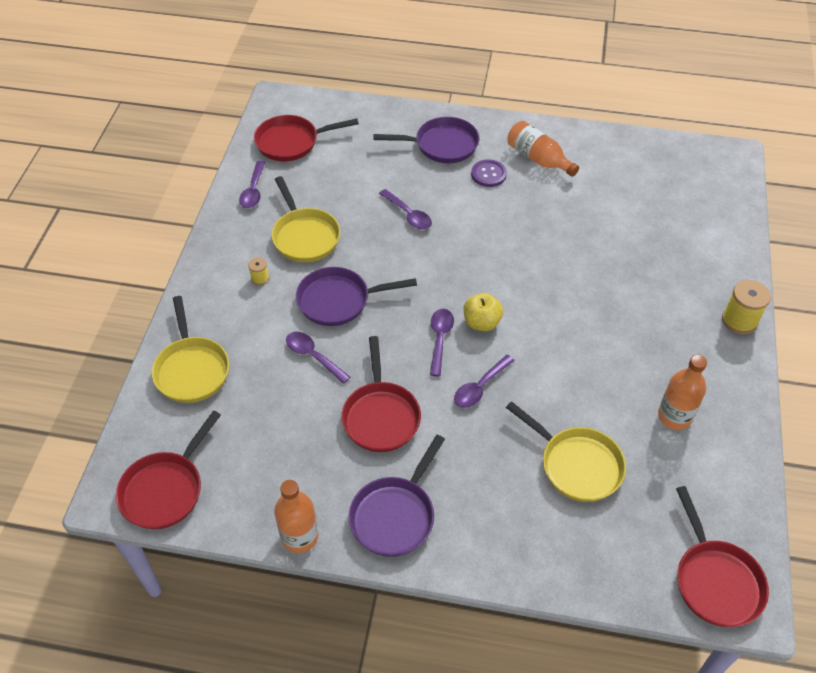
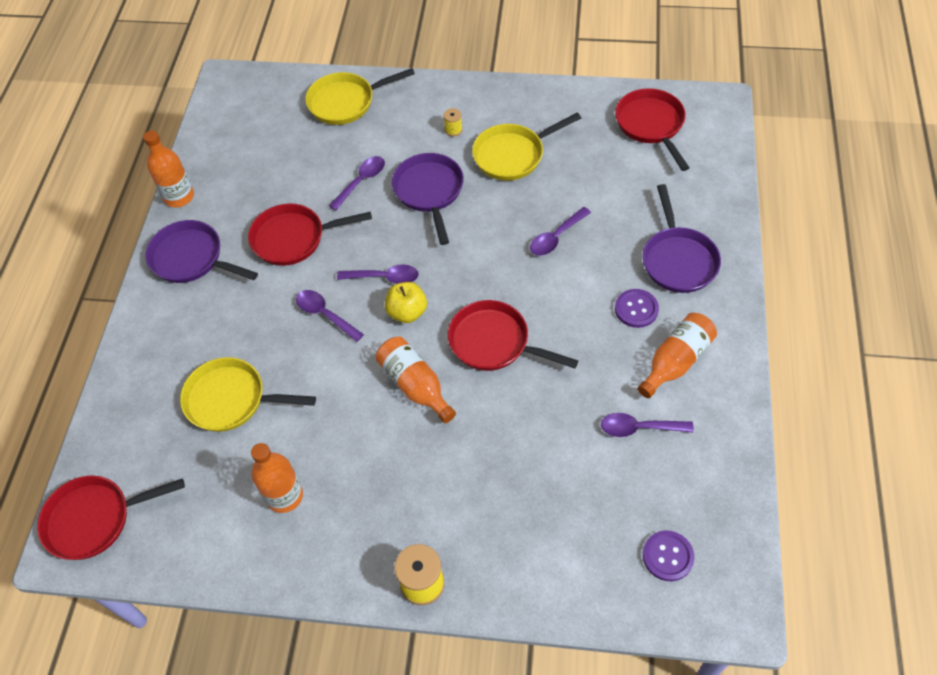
camera: 90 degrees right, 5 degrees up
(165, 489) = (229, 108): red pan -> red pan (494, 342)
(253, 191) = (571, 107): purple spoon -> purple spoon (639, 428)
(560, 319) = (415, 385): none -> orange bottle
(576, 465) = (231, 399): yellow pan -> yellow pan turned 60 degrees clockwise
(697, 183) = (667, 556): none -> purple button

